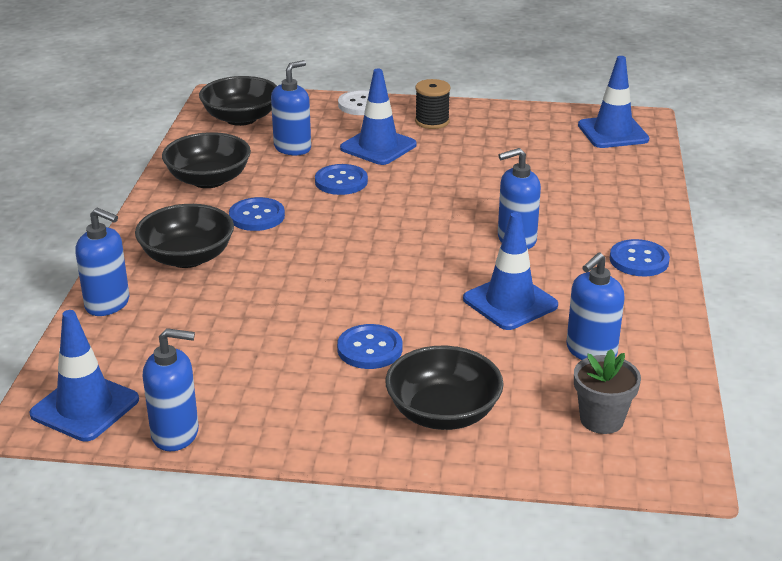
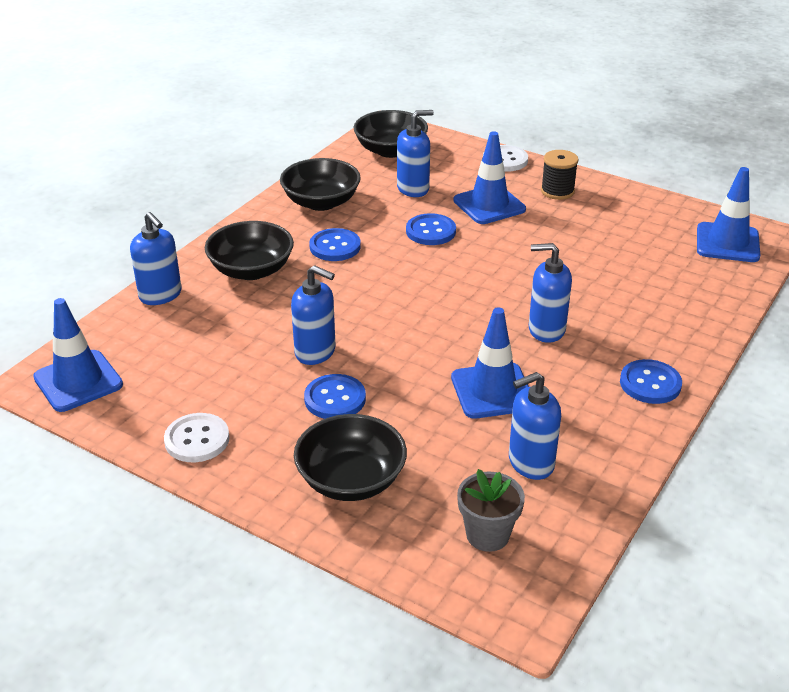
camera: 25 degrees right, 5 degrees up
(175, 434) = (126, 427): blue soap dispenser -> blue soap dispenser (315, 352)
(261, 423) = (197, 439): none -> white button

